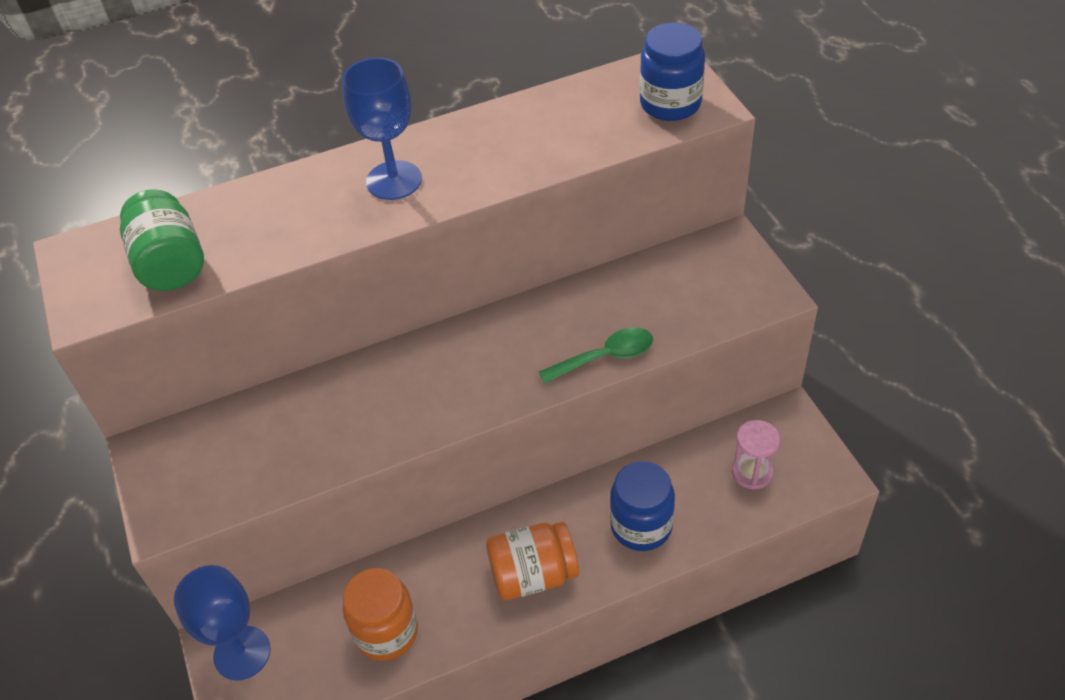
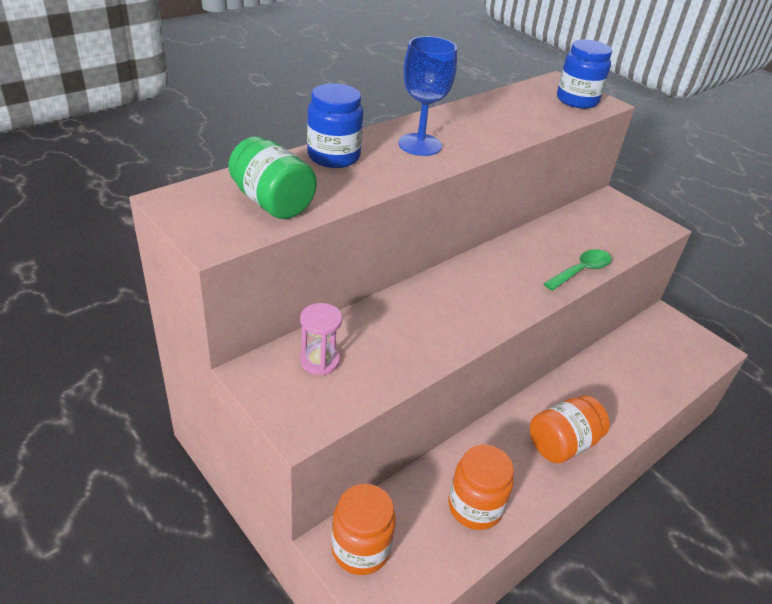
camera: 25 degrees left, 10 degrees down
(242, 653) = (361, 549): blue goblet -> orange jar
(641, 526) = (617, 398): blue jar -> blue jar (333, 156)
(752, 472) = (665, 354): pink hourglass -> pink hourglass (319, 361)

